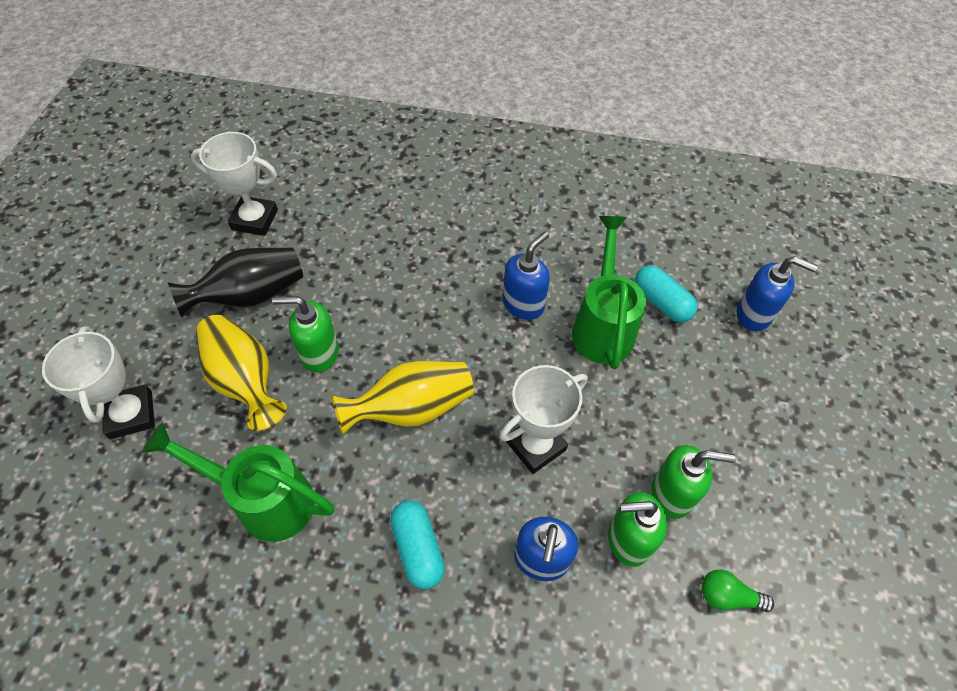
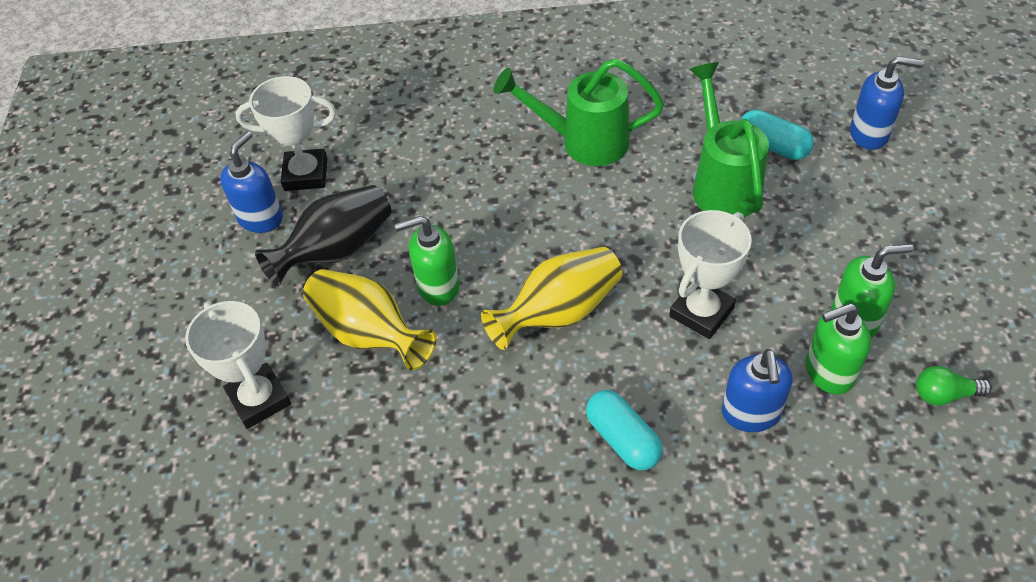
camera: 10 degrees left, 5 degrees down
(264, 500) = (442, 439): green watering can -> green watering can (583, 142)
(523, 304) = (632, 184): blue soap dispenser -> blue soap dispenser (261, 218)

